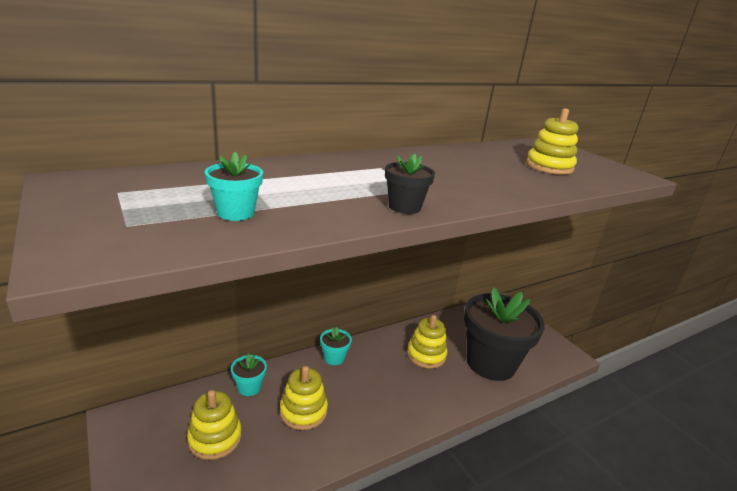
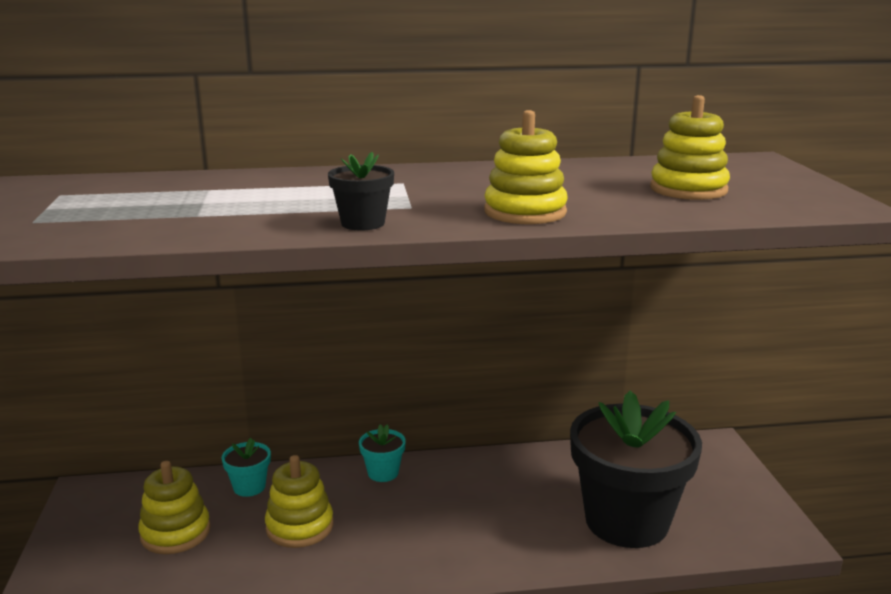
camera: 25 degrees right, 5 degrees down
(236, 213) = (152, 217): turquoise flower pot -> none
(426, 355) = (525, 492): yellow stacking toy -> yellow stacking toy (525, 212)

